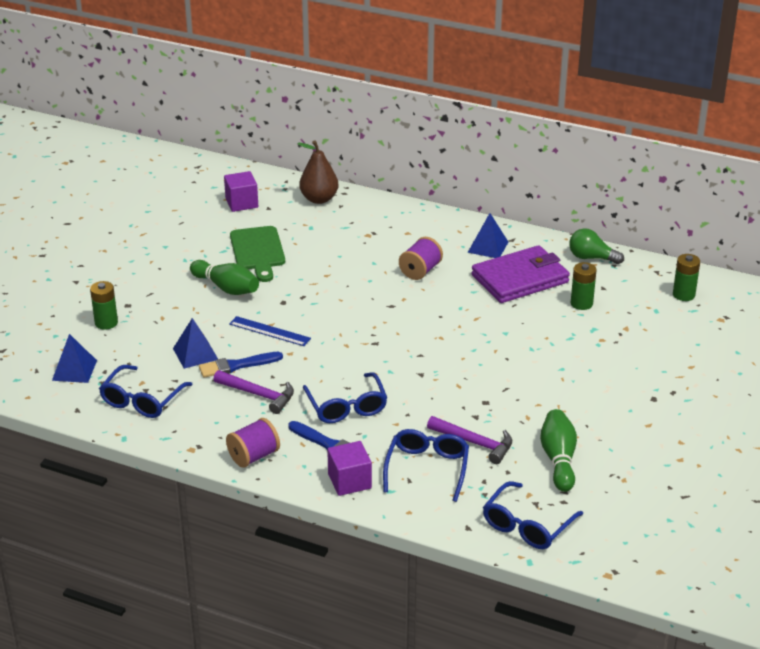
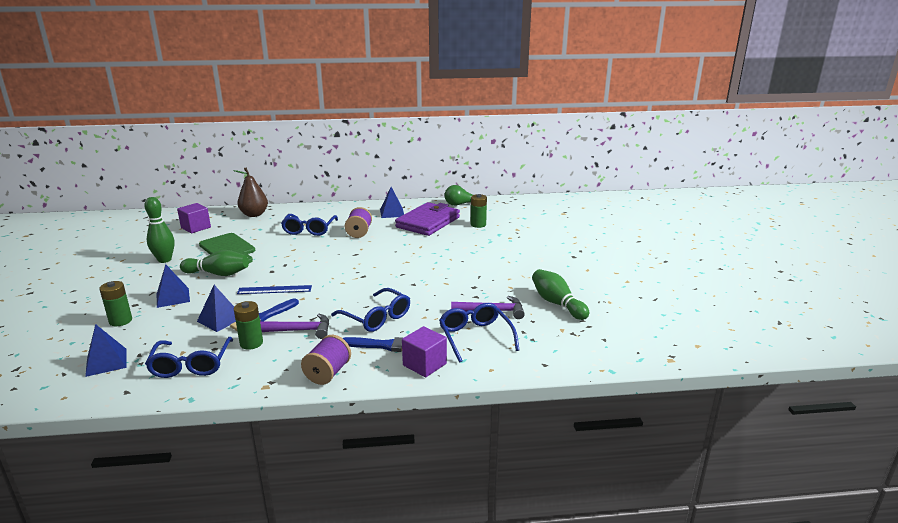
camera: 30 degrees left, 10 degrees down
(166, 307) = (173, 297): none -> blue pyramid
(184, 248) = (164, 260): none -> green bowling pin
(527, 525) = (583, 348): blue glasses -> blue glasses (309, 230)
(683, 295) = (530, 208): green battery -> green battery (251, 343)

